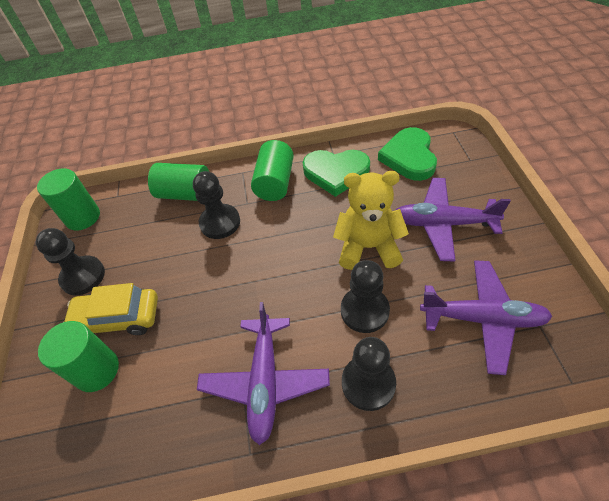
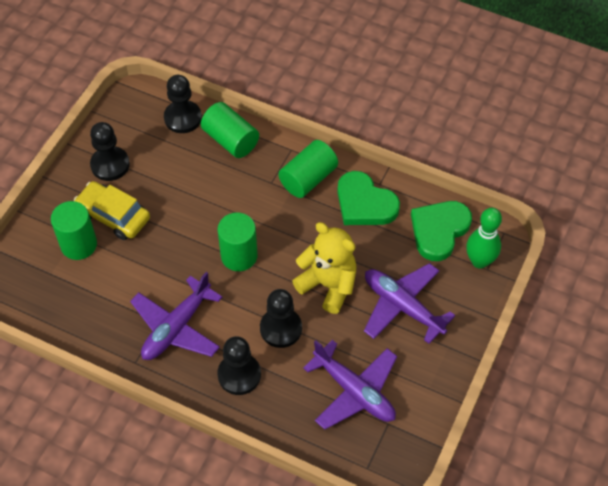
camera: 30 degrees right, 5 degrees up
(83, 217) = (140, 109): green cylinder -> green cylinder (239, 256)
(220, 223) = (237, 186): black pawn -> black pawn (183, 118)
(459, 158) = (479, 261): none -> green bowling pin

